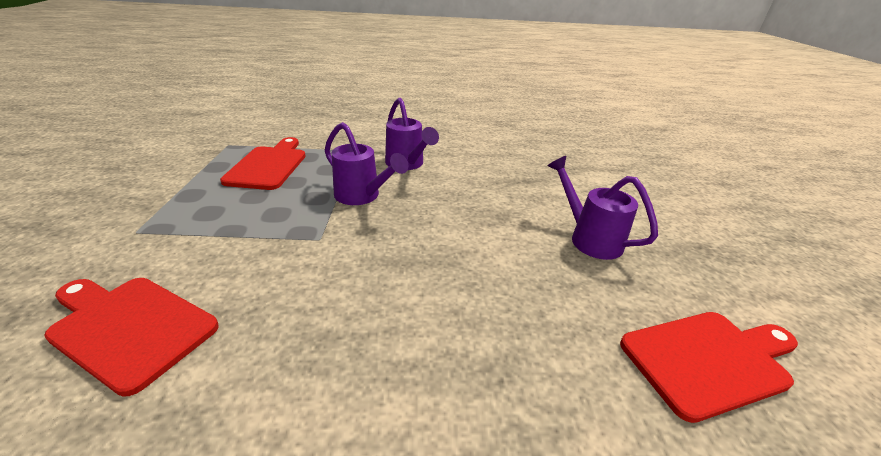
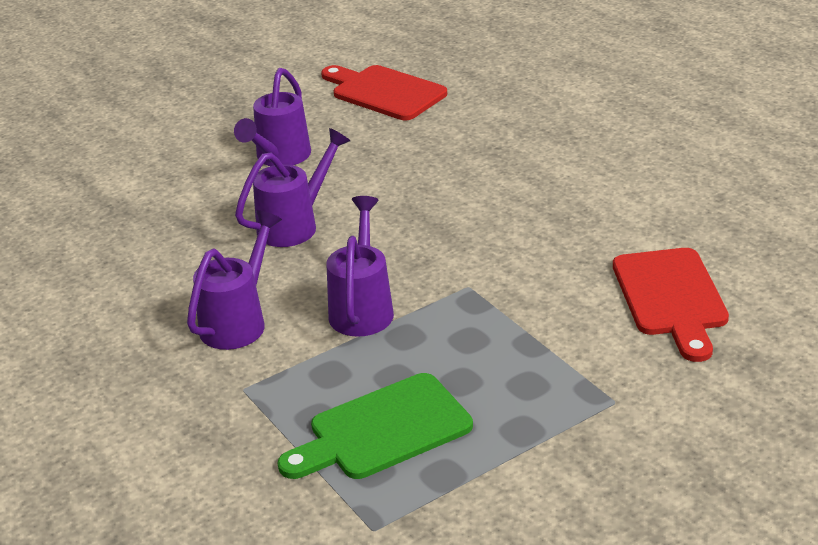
camera: 120 degrees left, 0 degrees up
(268, 165) = (382, 430): red cutting board -> green cutting board
(482, 210) = (295, 225): none -> purple watering can

